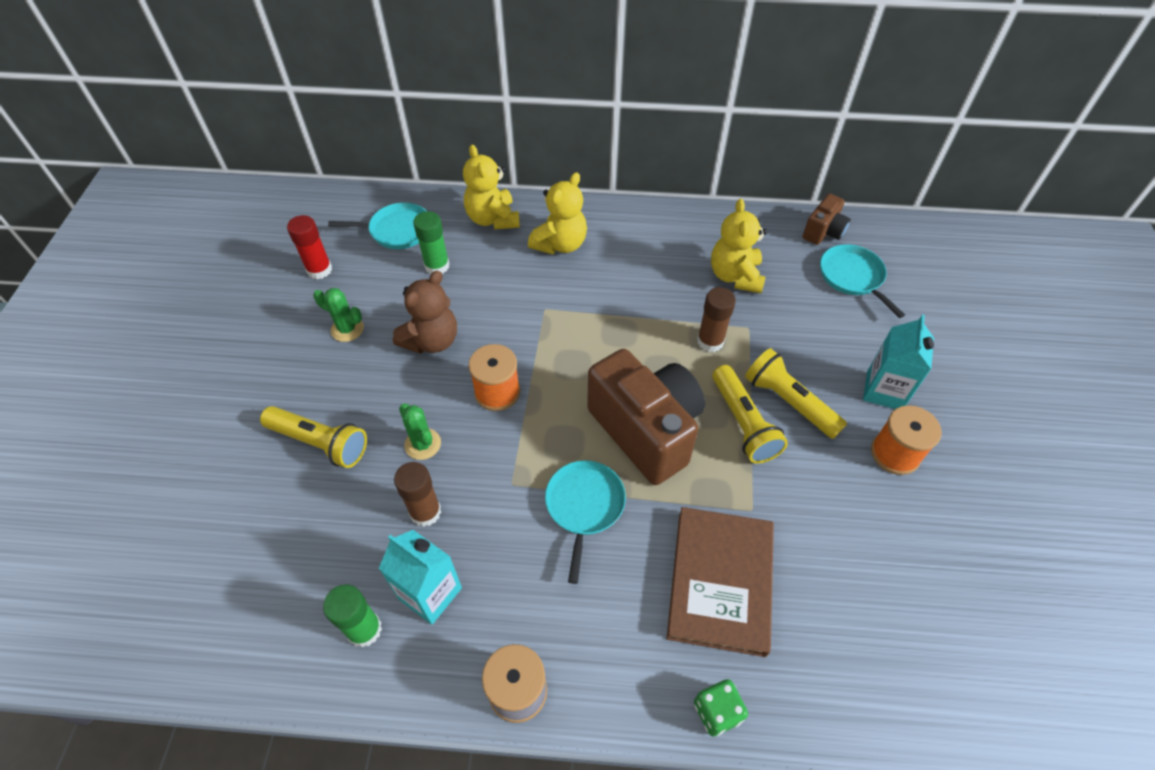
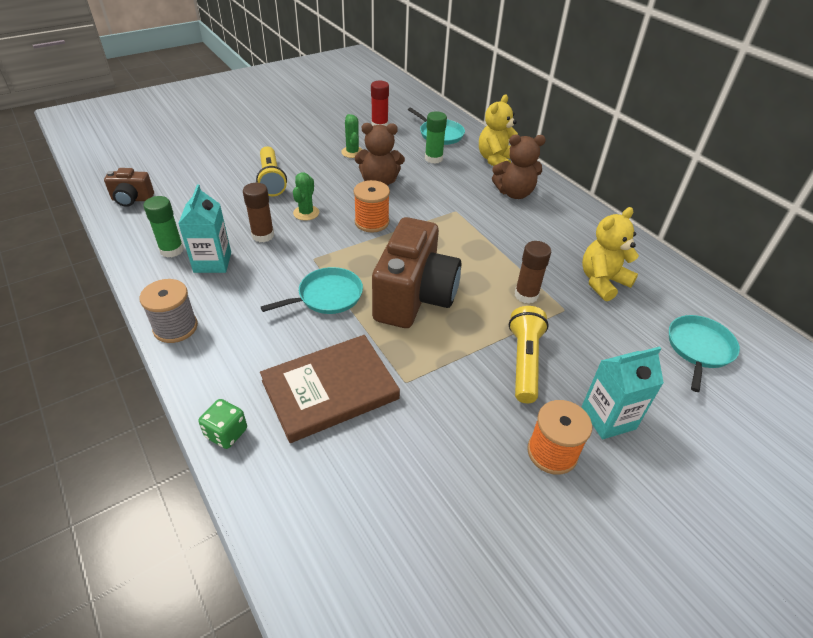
camera: 50 degrees right, 10 degrees down
(560, 244) = (514, 193): yellow teddy bear -> brown teddy bear
(743, 423) = (475, 344): yellow flashlight -> none
(823, 232) = (718, 311): brown camera -> brown camera (132, 199)

